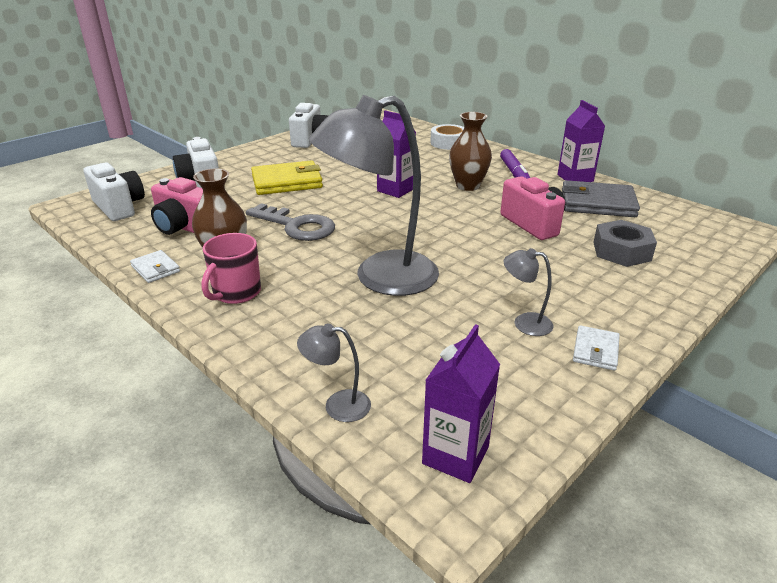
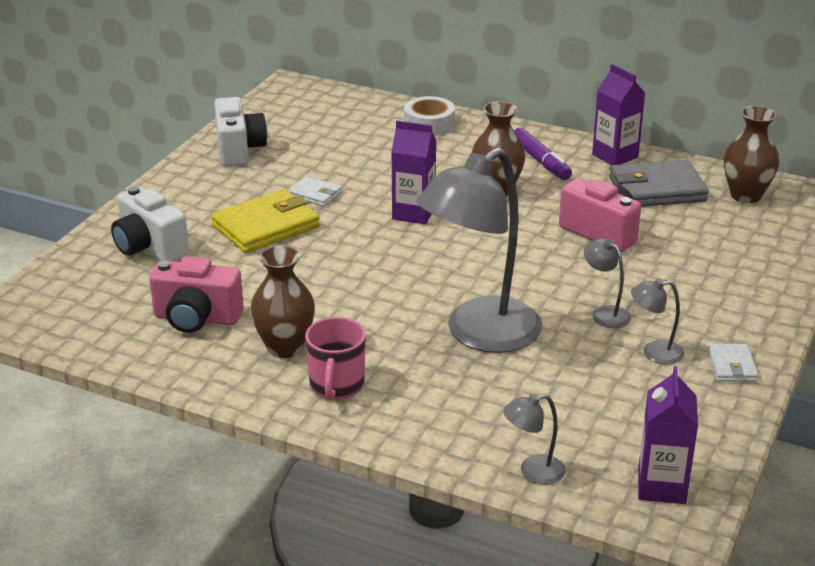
camera: 20 degrees left, 0 degrees up
(119, 207) = (77, 307): white camera -> none
(155, 269) = (215, 379): white wallet -> white wallet (315, 194)
(296, 226) = (333, 289): grey key -> none
(498, 282) = (604, 313): none -> grey lamp
(621, 251) = (709, 249): grey nut -> none
(674, 219) = (745, 195): none -> brown vase

